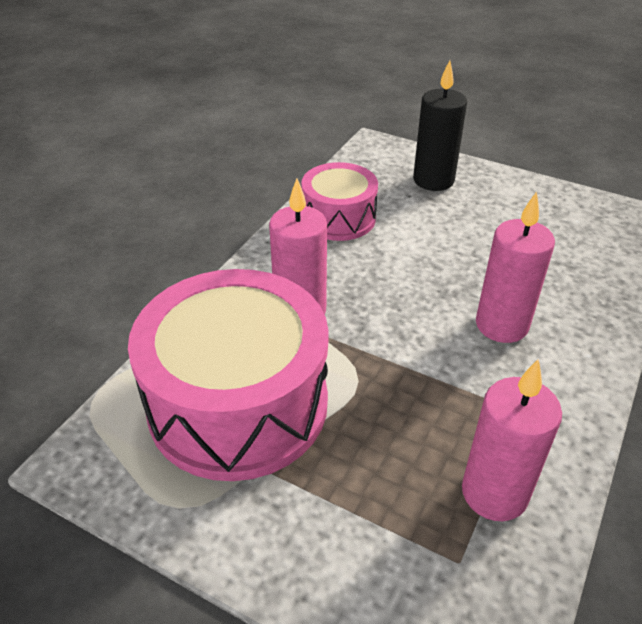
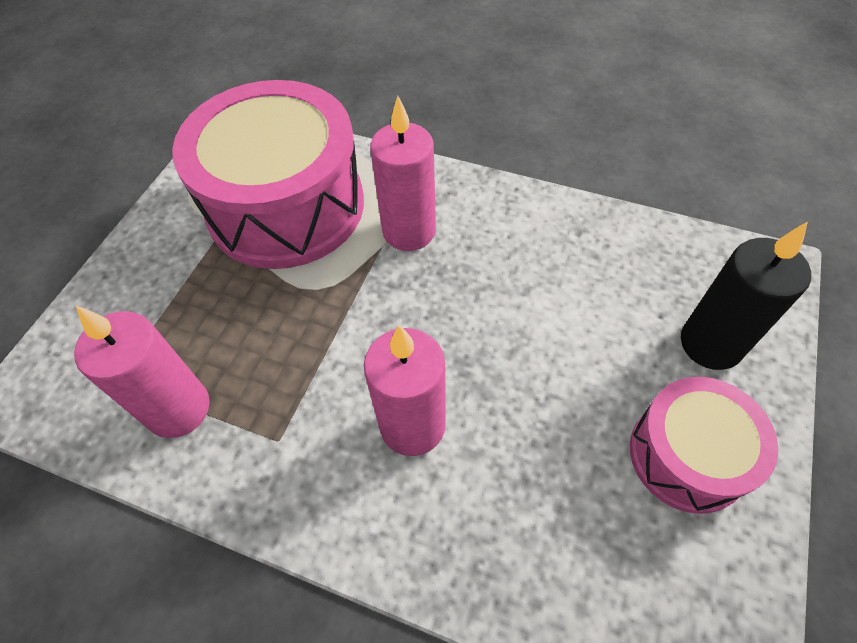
camera: 85 degrees right, 15 degrees up
(338, 218) = (579, 245): pink drum -> pink drum (687, 455)

